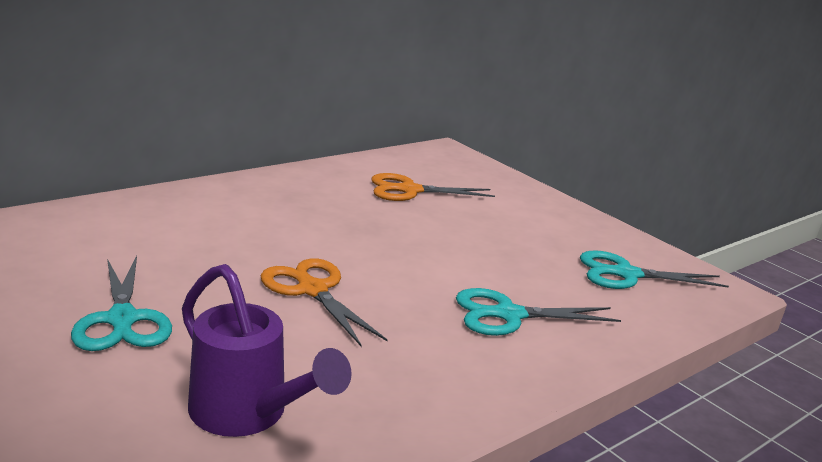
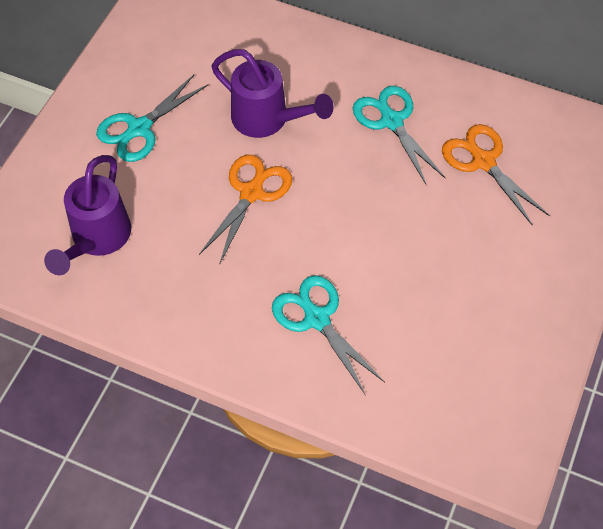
camera: 65 degrees right, 35 degrees up
(232, 249) = (267, 120): none -> purple watering can
(626, 274) = (466, 378): turquoise scissors -> turquoise scissors (391, 121)

